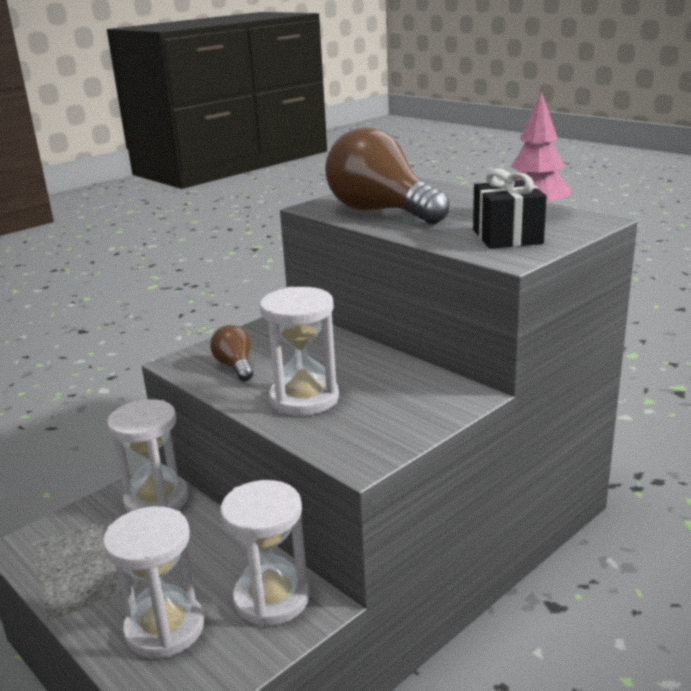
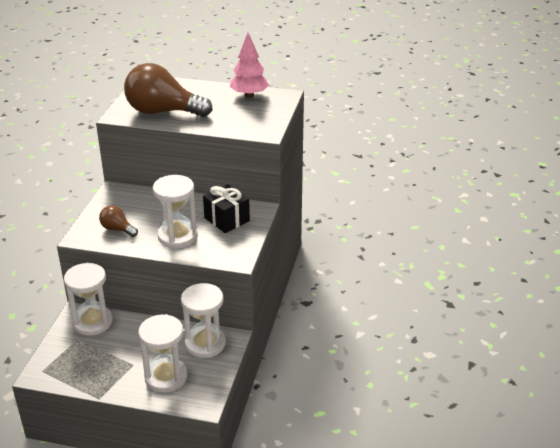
camera: 35 degrees left, 10 degrees up
(507, 237) = (251, 118): black gift -> black gift (226, 219)

